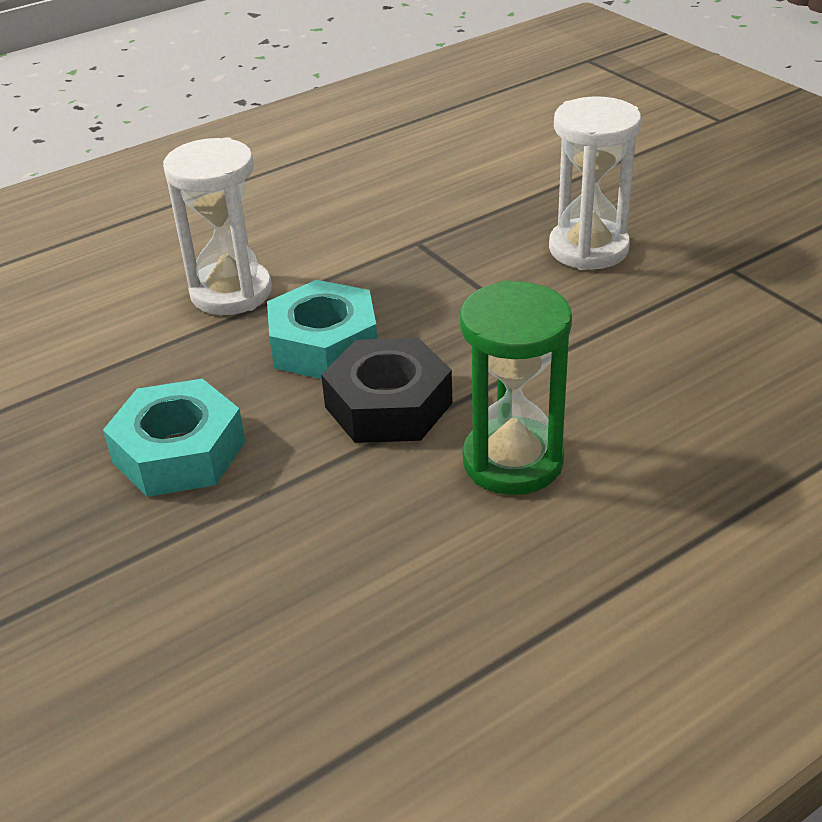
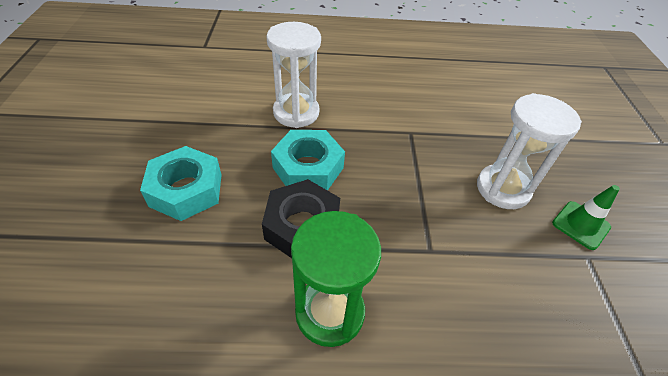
camera: 30 degrees right, 10 degrees up
(701, 243) = (581, 225): none -> green traffic cone

